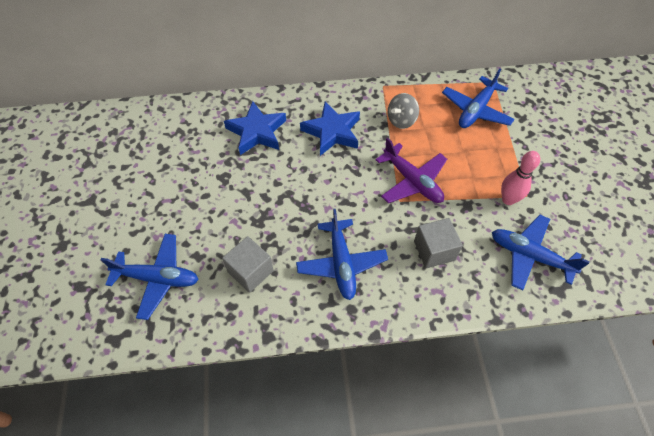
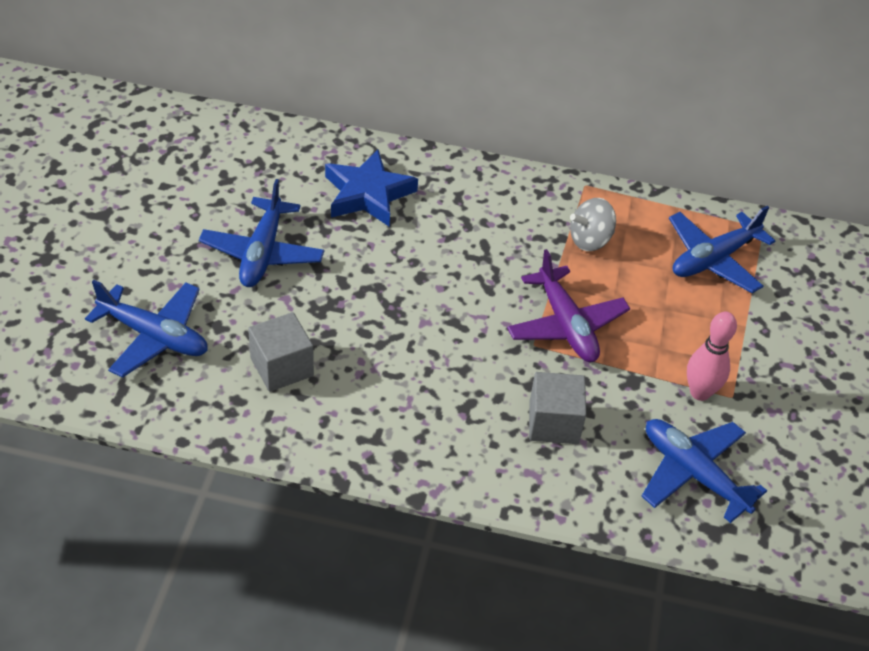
camera: 15 degrees right, 10 degrees down
(332, 132) = (478, 226): blue star -> none
(341, 263) = (412, 396): blue plane -> blue plane (262, 253)

